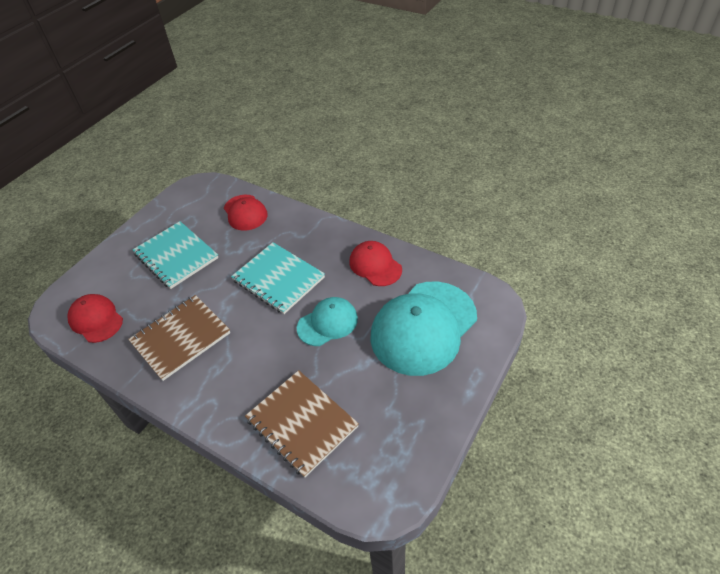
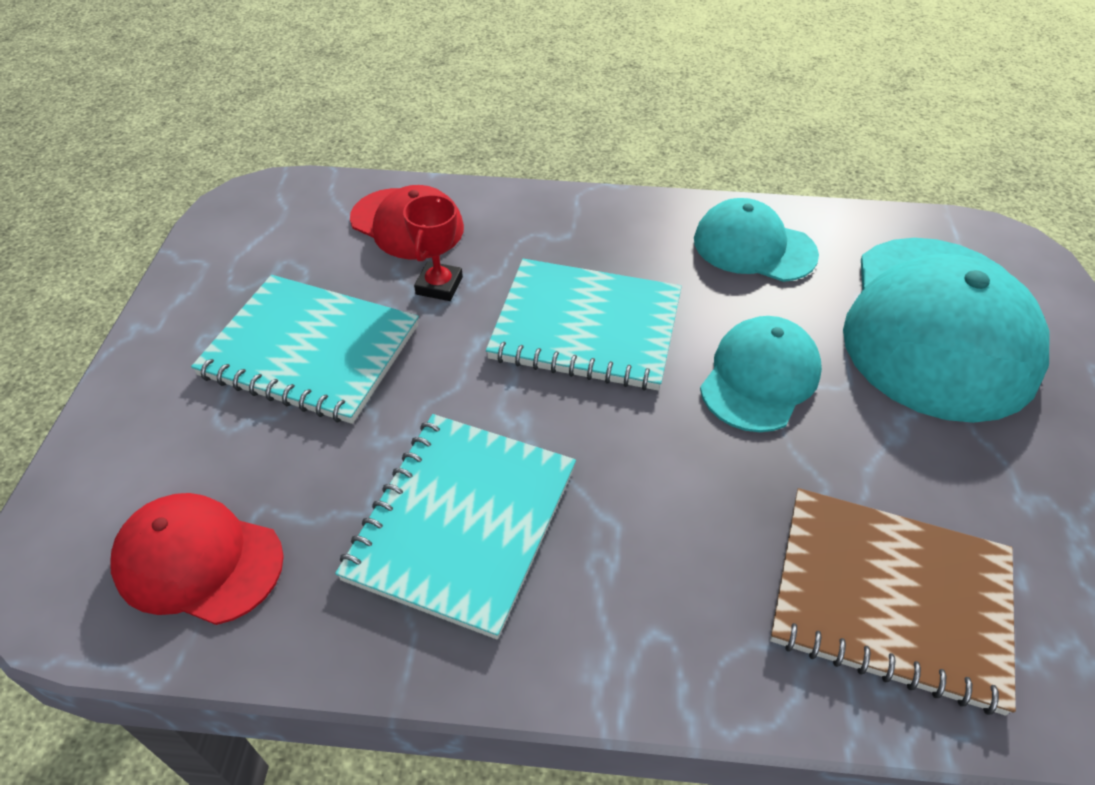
camera: 30 degrees left, 0 degrees up
(181, 338) = (462, 522): brown notebook -> turquoise notebook
(238, 243) = (439, 286): none -> red trophy
(375, 265) = (754, 247): red cap -> turquoise cap

